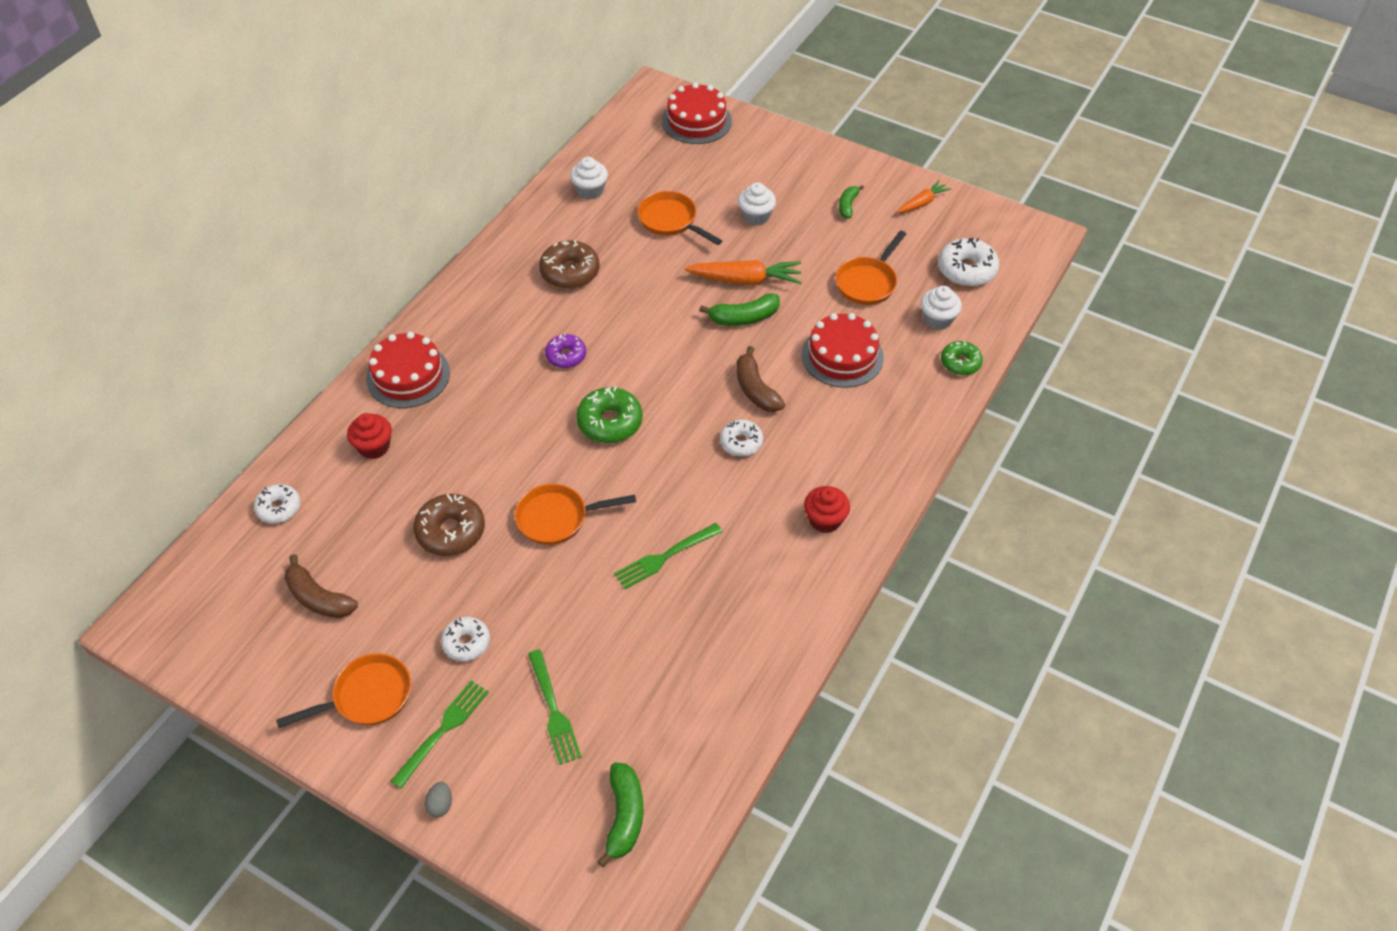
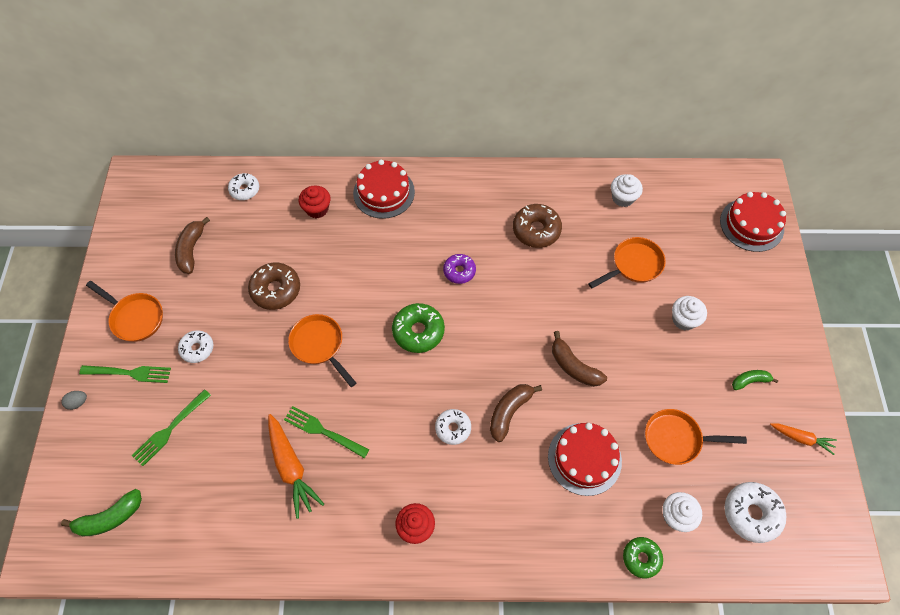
camera: 60 degrees right, 10 degrees up
(671, 221) = (633, 265): orange pan -> orange pan turned 45 degrees clockwise
(744, 318) = (574, 366): green banana -> brown banana
(746, 280) = (612, 348): orange carrot -> orange carrot (291, 468)

